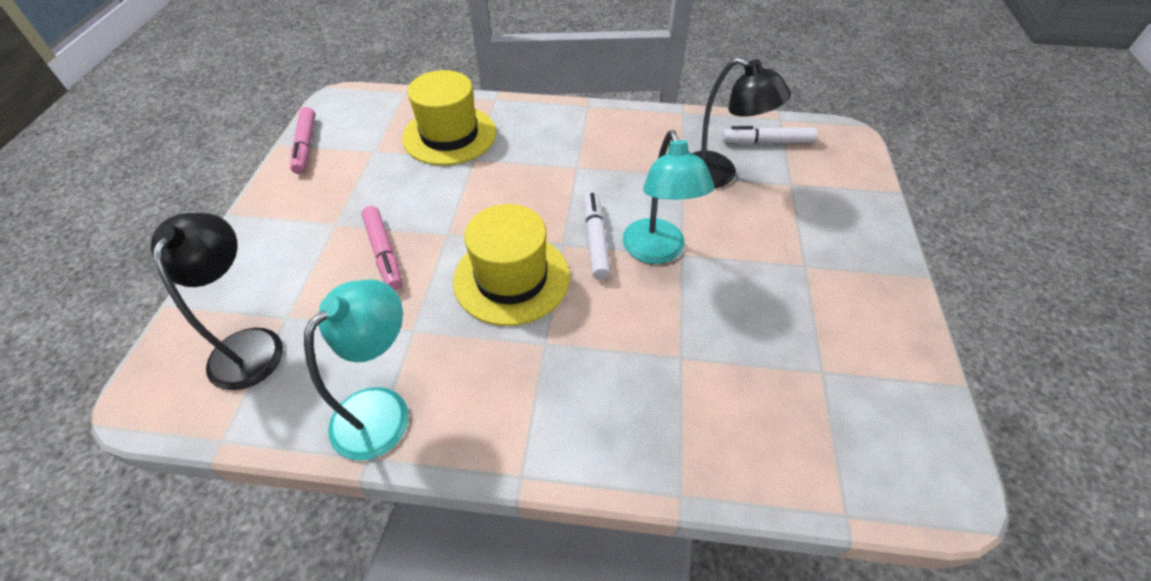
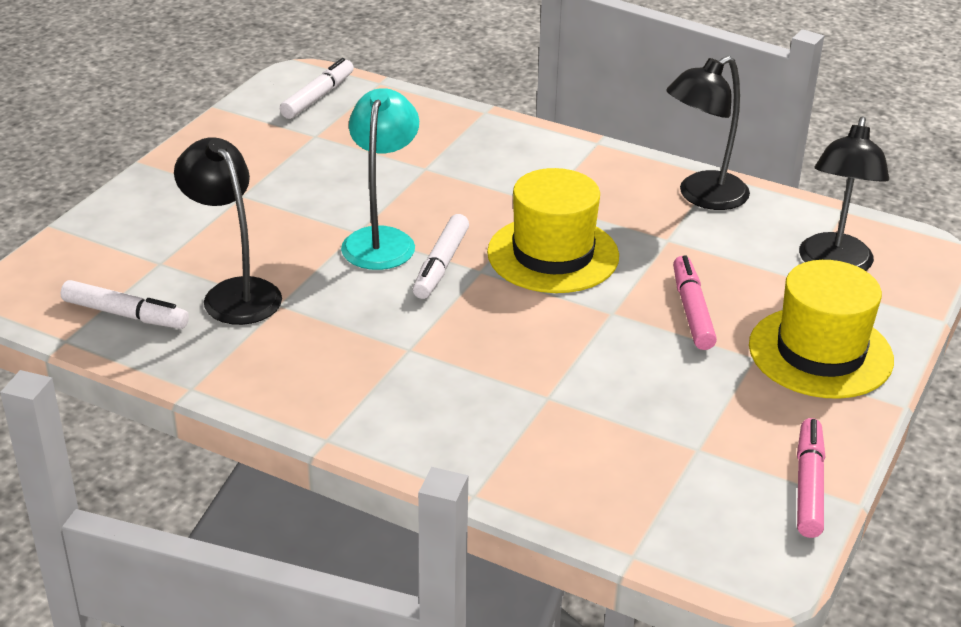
camera: 160 degrees left, 15 degrees down
(382, 409) = (702, 197): turquoise lamp -> black lamp
(449, 135) = (573, 444): yellow hat -> yellow hat (820, 353)
(884, 448) = (317, 97): none -> white marker

